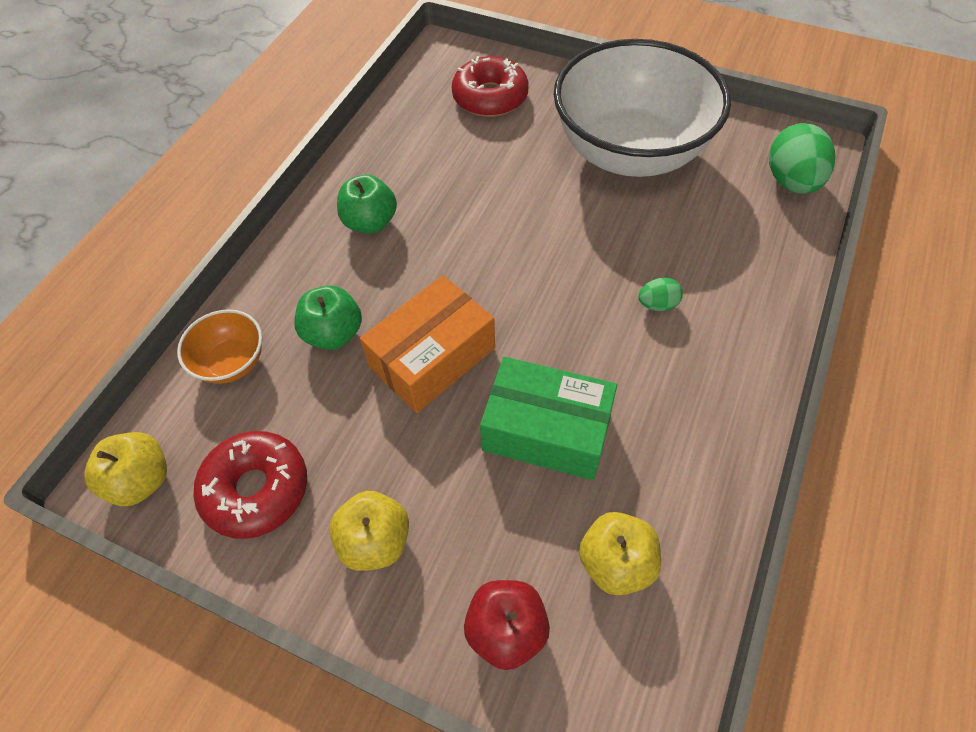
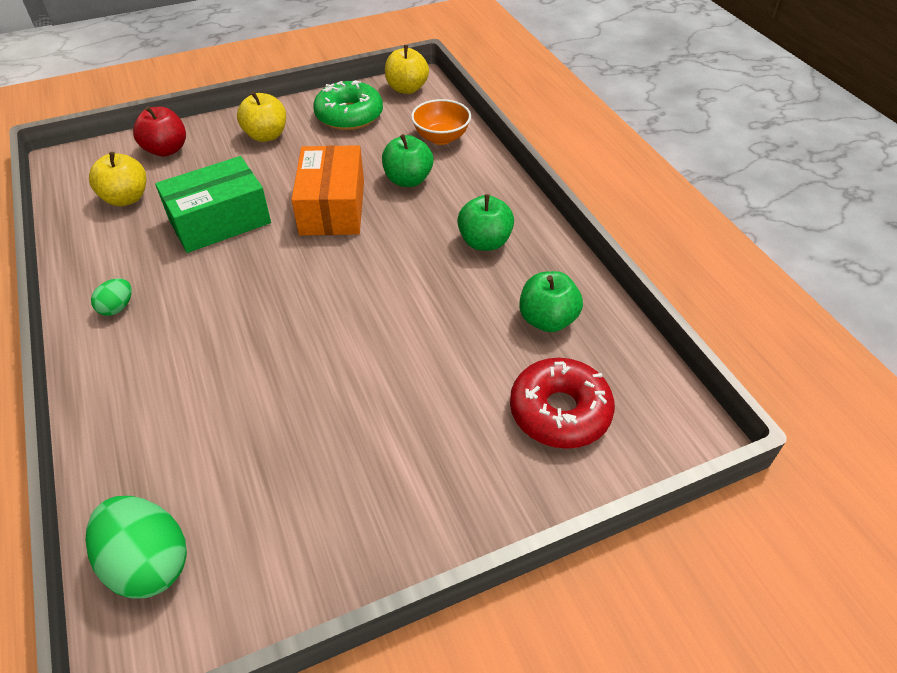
camera: 130 degrees right, 10 degrees down
(256, 489) = (349, 115): red donut -> green donut
(419, 142) = (547, 320): none -> green apple
(630, 152) = (355, 460): white bowl -> none
(657, 304) = (205, 336): green egg -> green egg (117, 307)

